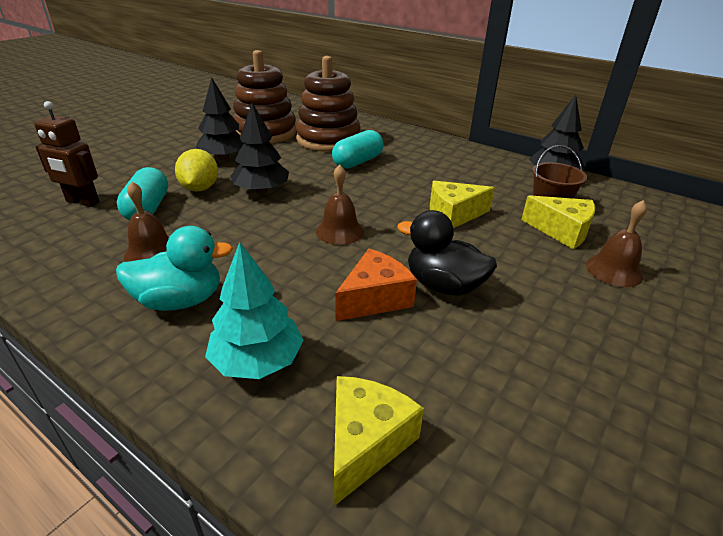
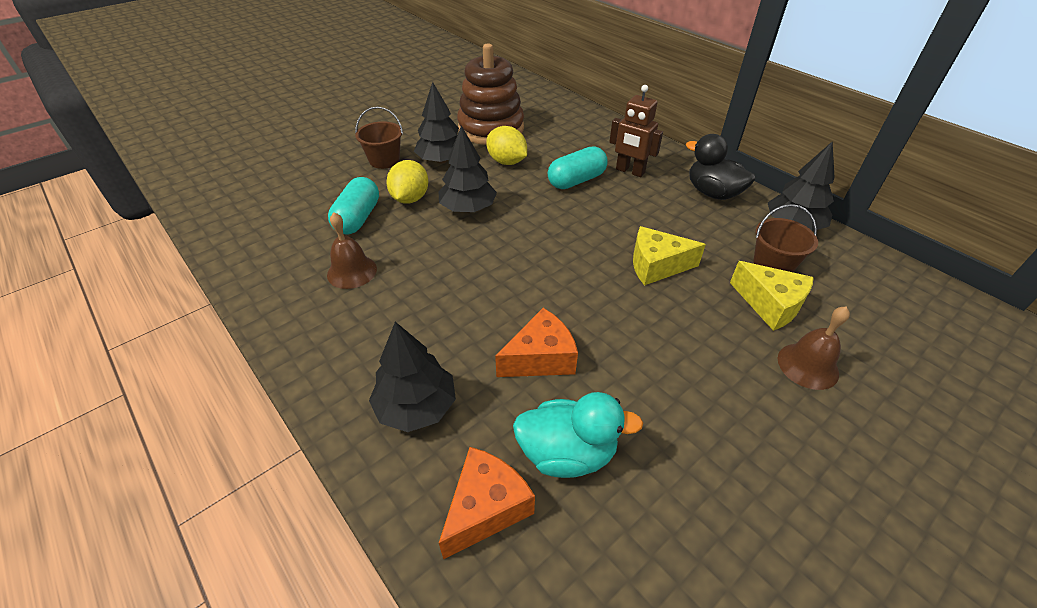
camera: 15 degrees right, 10 degrees up
(82, 202) = (303, 203): brown robot -> brown robot (630, 171)
(164, 162) = (384, 160): none -> brown bucket
(180, 301) = (365, 330): turquoise duck -> turquoise duck (567, 453)
(257, 361) = (416, 406): turquoise tree -> black tree
(288, 154) = (507, 162): none -> yellow lemon
(328, 139) = (554, 145): brown stacking toy -> none
(339, 231) = (530, 271): brown bell -> none
(365, 443) = (486, 508): yellow cheese -> orange cheese
(443, 285) = (613, 354): black duck -> black duck (713, 193)

